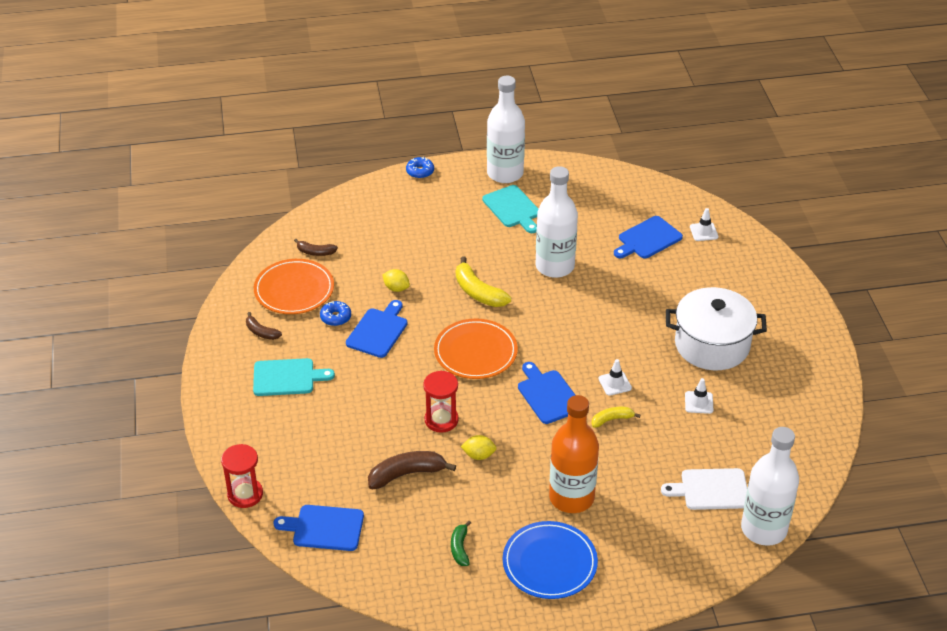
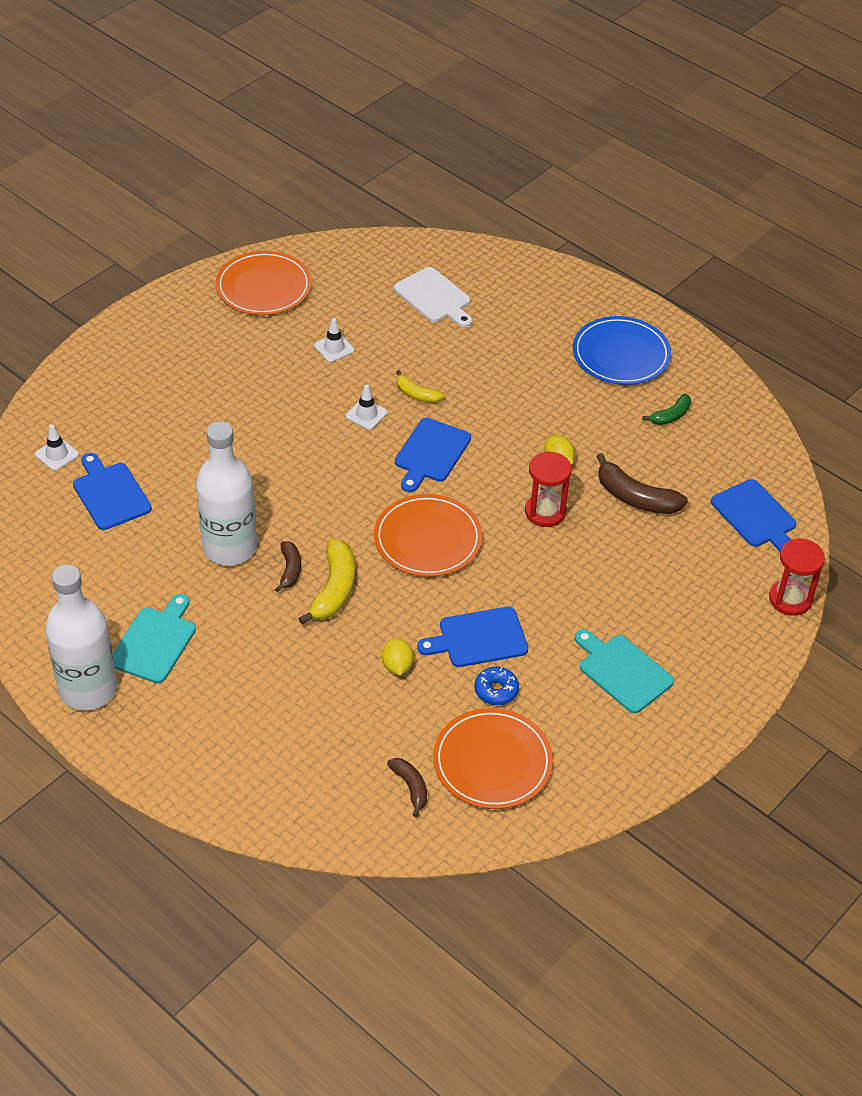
camera: 130 degrees left, 5 degrees up
(261, 332) = (586, 743): brown banana -> brown banana (290, 570)
(420, 171) = (157, 782): blue donut -> none
(571, 497) = (538, 375): orange bottle -> none
(648, 239) = (110, 494): blue cutting board -> blue cutting board turned 135 degrees counterclockwise
(712, 345) = (243, 372): white pot -> none
(763, 529) = (445, 252): white bottle -> none
(800, 400) = (263, 287): none -> orange plate

